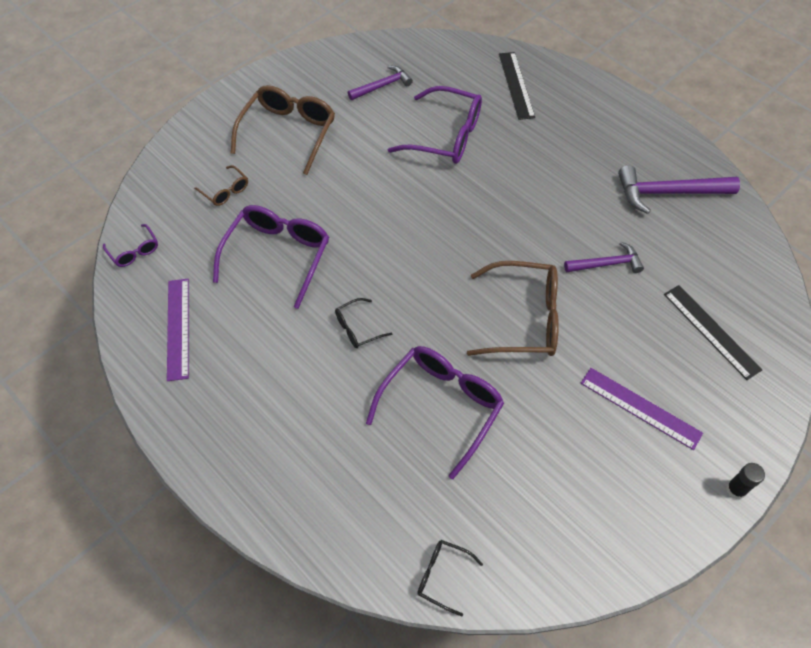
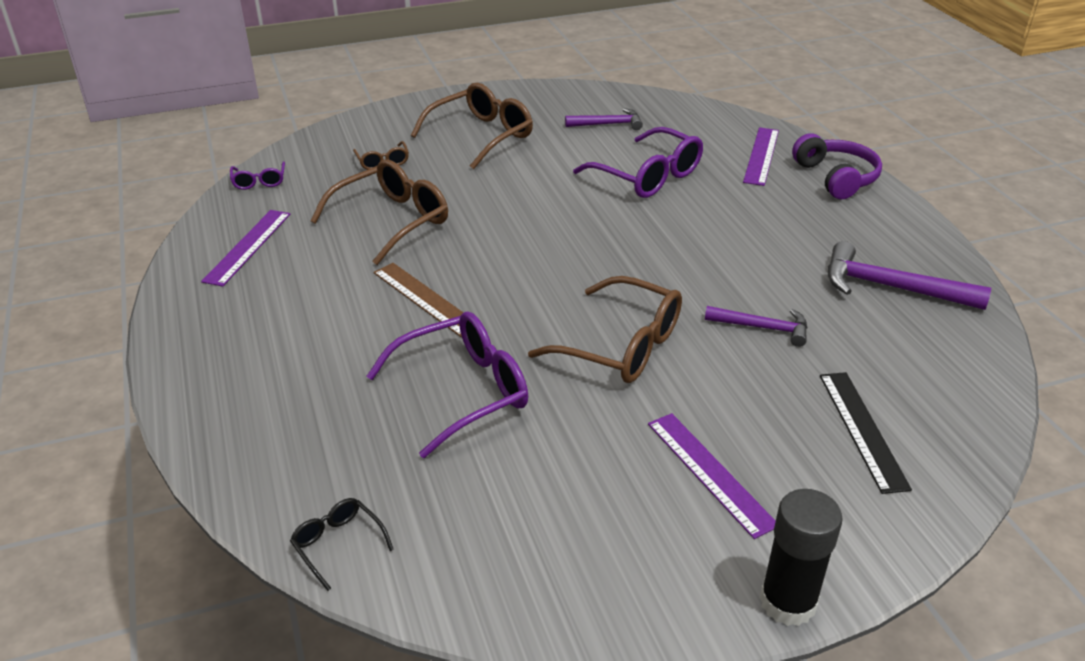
camera: 25 degrees right, 20 degrees down
(278, 255) = (392, 220): purple glasses -> brown glasses
(357, 328) = (425, 299): black glasses -> brown ruler
(516, 85) = (761, 156): black ruler -> purple ruler
(580, 92) = (836, 178): none -> purple headphones
(736, 489) = (787, 602): black glue stick -> black glue stick, size x1.86

